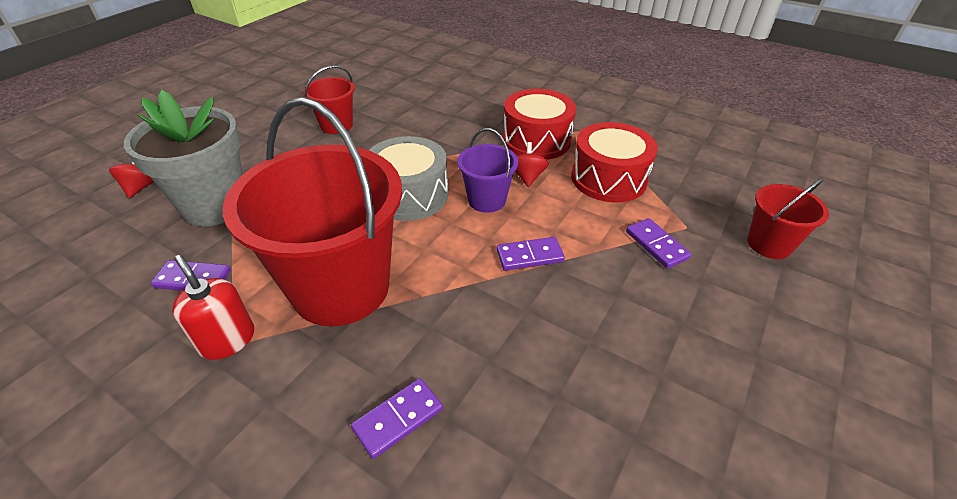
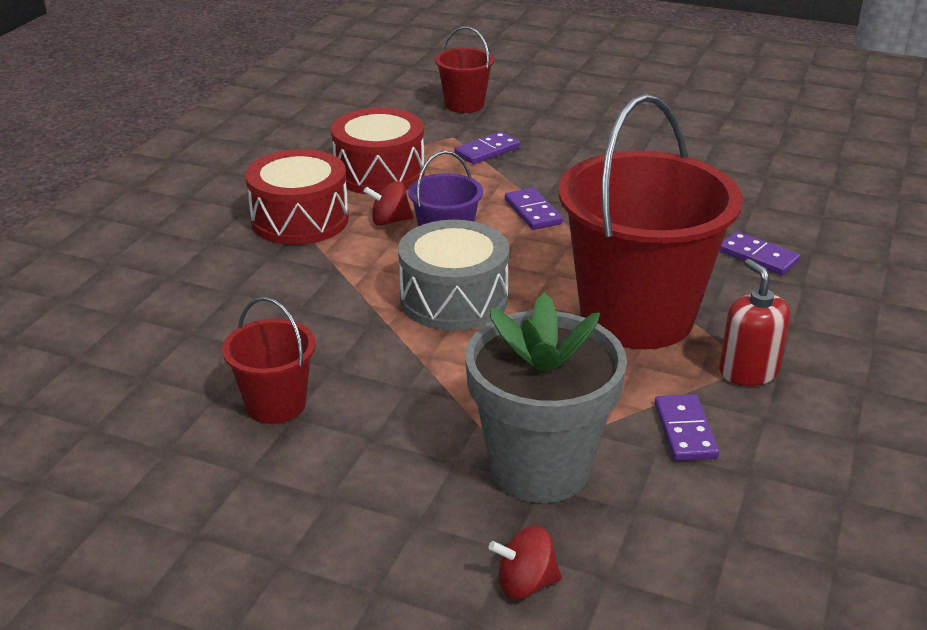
camera: 100 degrees left, 10 degrees down
(227, 340) = (748, 371): red soap dispenser -> red soap dispenser turned 120 degrees clockwise

